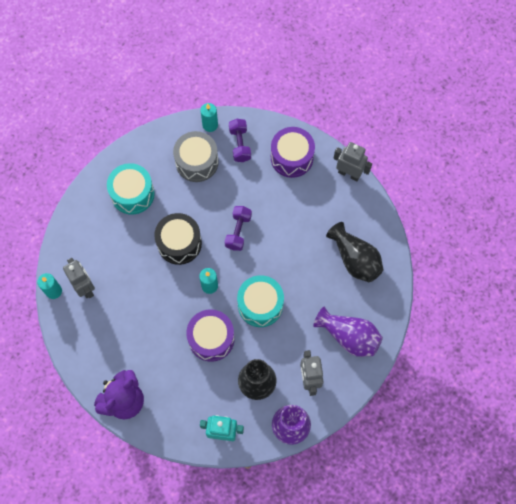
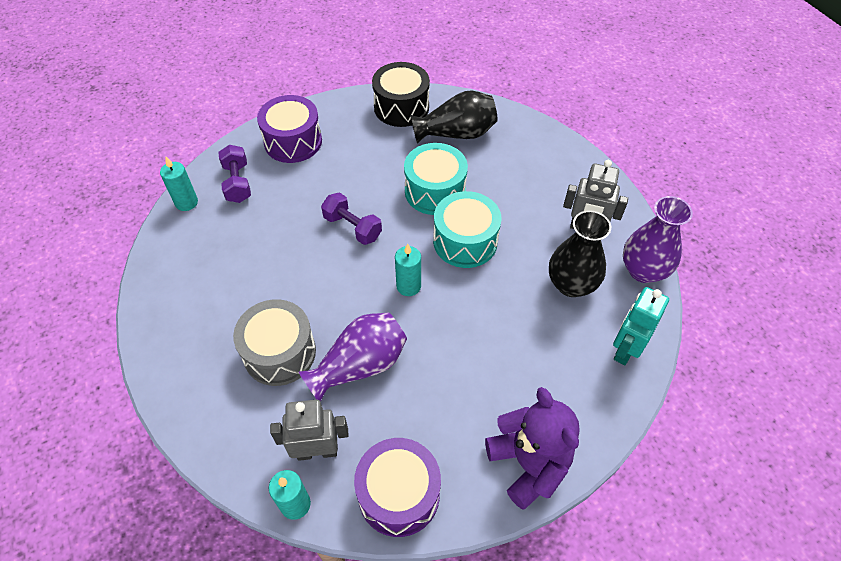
camera: 65 degrees left, 15 degrees down
(132, 194) = (214, 328): turquoise drum -> turquoise drum (435, 191)
(179, 243) = (326, 298): black drum -> black drum (401, 107)
(197, 162) = (226, 235): grey drum -> grey drum (279, 352)
(211, 338) = (485, 312): purple drum -> purple drum (399, 494)
(240, 144) = (237, 183): purple dumbbell -> purple dumbbell turned 60 degrees clockwise
(349, 174) = (350, 101): grey robot -> none
(349, 336) = (549, 172): purple vase -> purple vase (360, 365)

